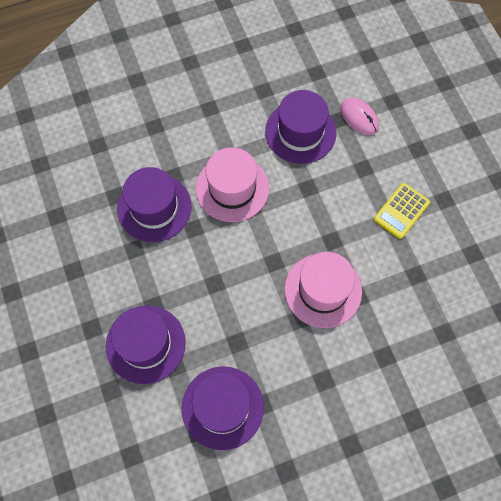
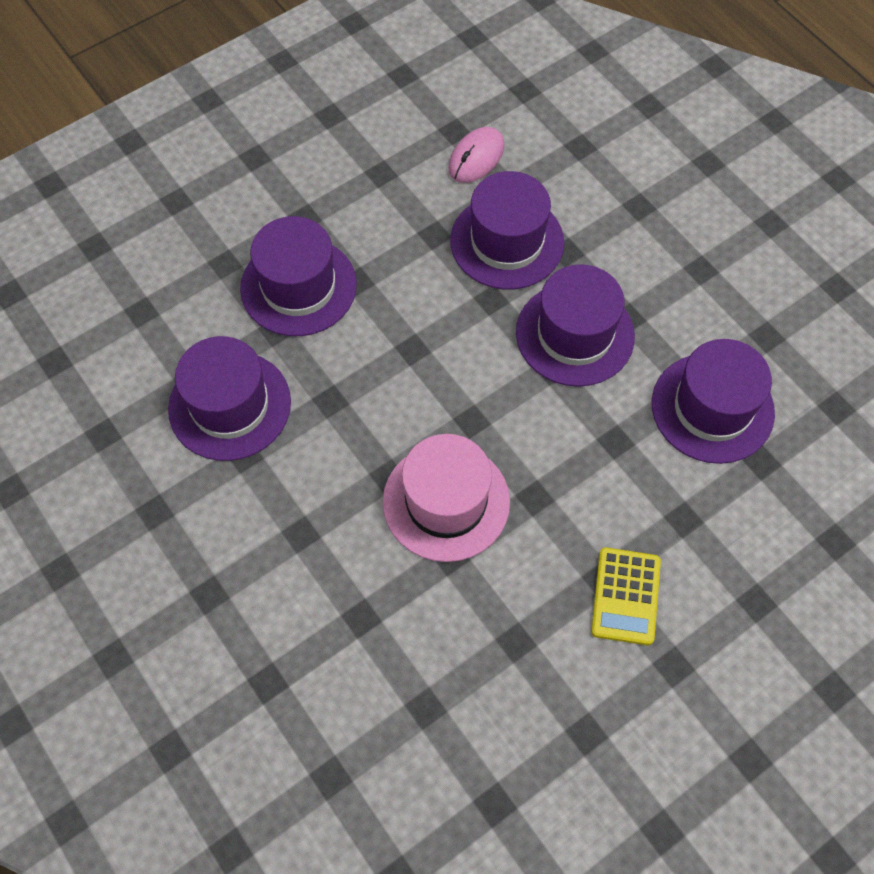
camera: 75 degrees right, 5 degrees down
(232, 188) = (575, 334): pink hat -> purple hat
(359, 117) = (778, 492): pink mouse -> pink mouse (476, 157)
(401, 211) = (625, 596): yellow calculator -> yellow calculator turned 105 degrees counterclockwise

